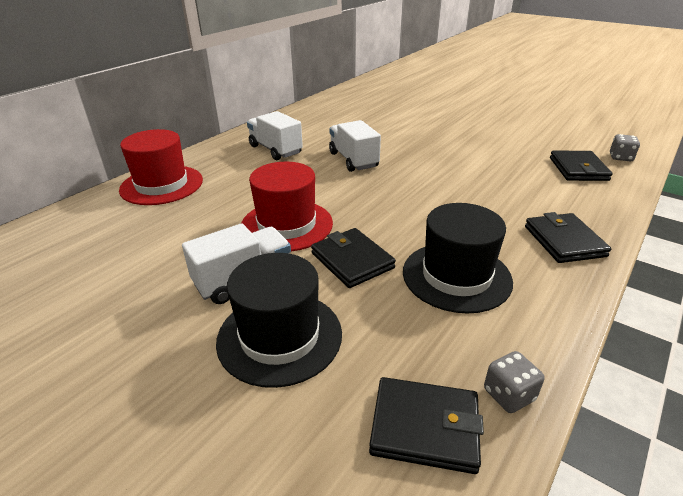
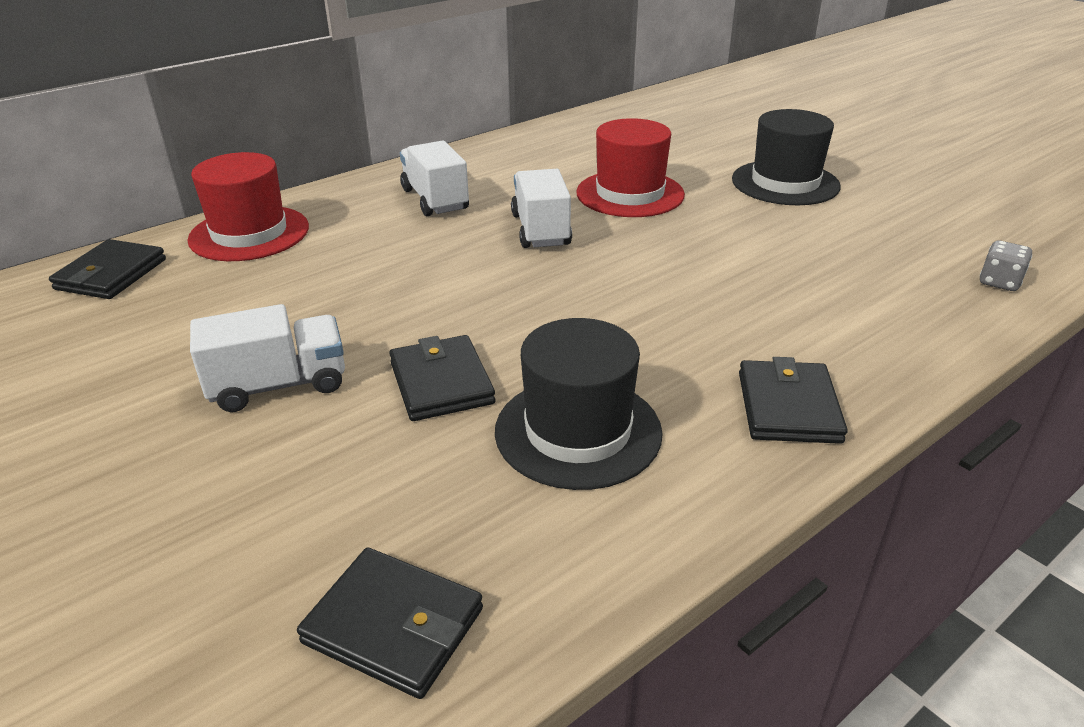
camera: 15 degrees right, 0 degrees up
(279, 336) = (280, 469): black hat -> black hat (785, 183)
(286, 225) = (382, 316): red hat -> red hat (630, 194)
(508, 395) = (537, 611): grey dice -> none
(578, 169) = (904, 292): black wallet -> black wallet (111, 274)

